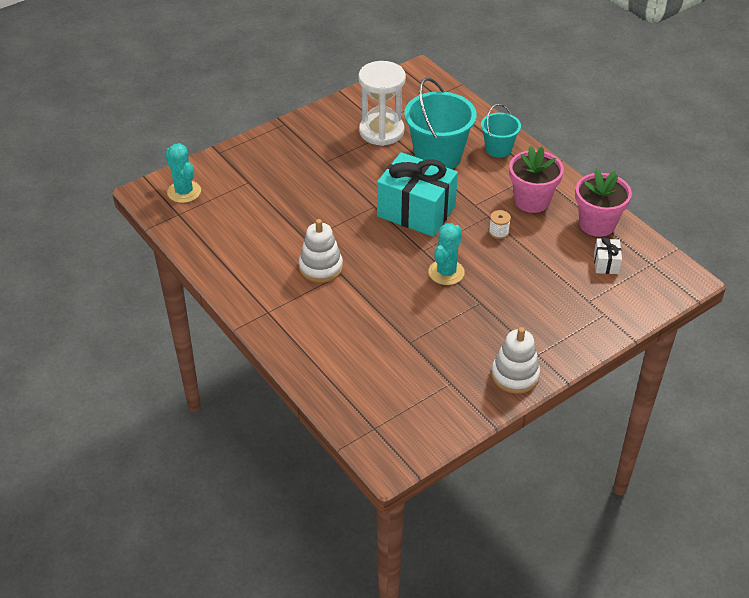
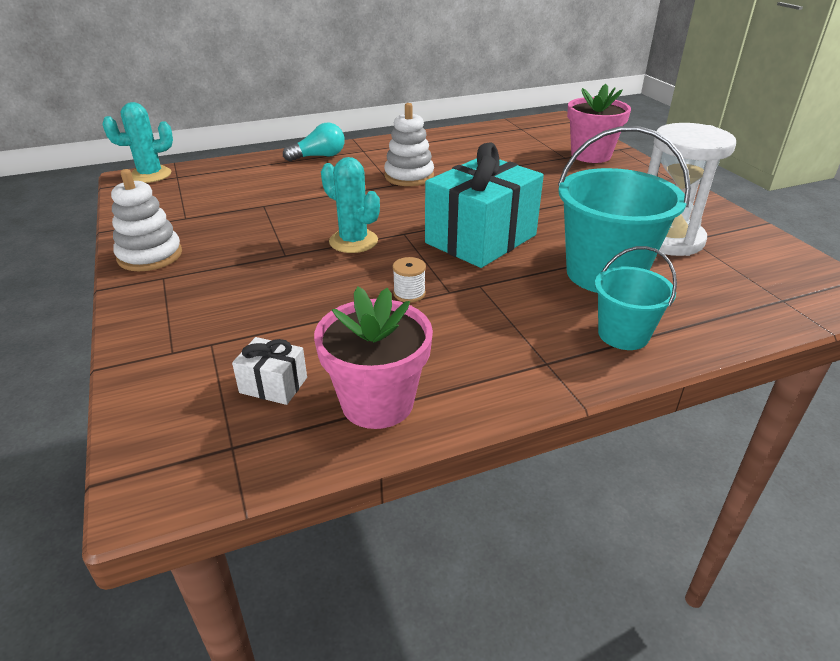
camera: 105 degrees right, 10 degrees down
(184, 192) = (554, 132): turquoise cactus -> turquoise cactus (150, 175)
(293, 339) = (319, 156): none -> turquoise light bulb
(532, 201) = (470, 340): pink flower pot -> pink flower pot (591, 155)

